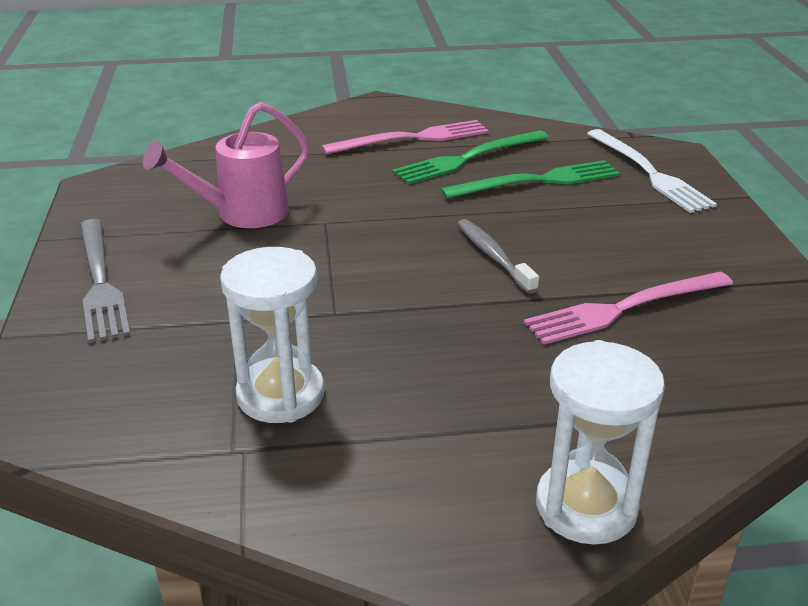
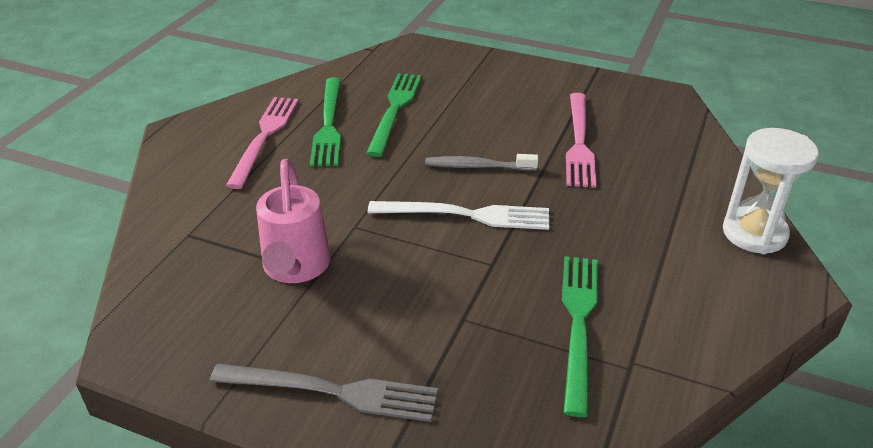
camera: 60 degrees left, 5 degrees up
(280, 395) = (578, 324): white hourglass -> green fork
(649, 173) = (429, 65): white fork -> white fork (466, 215)

